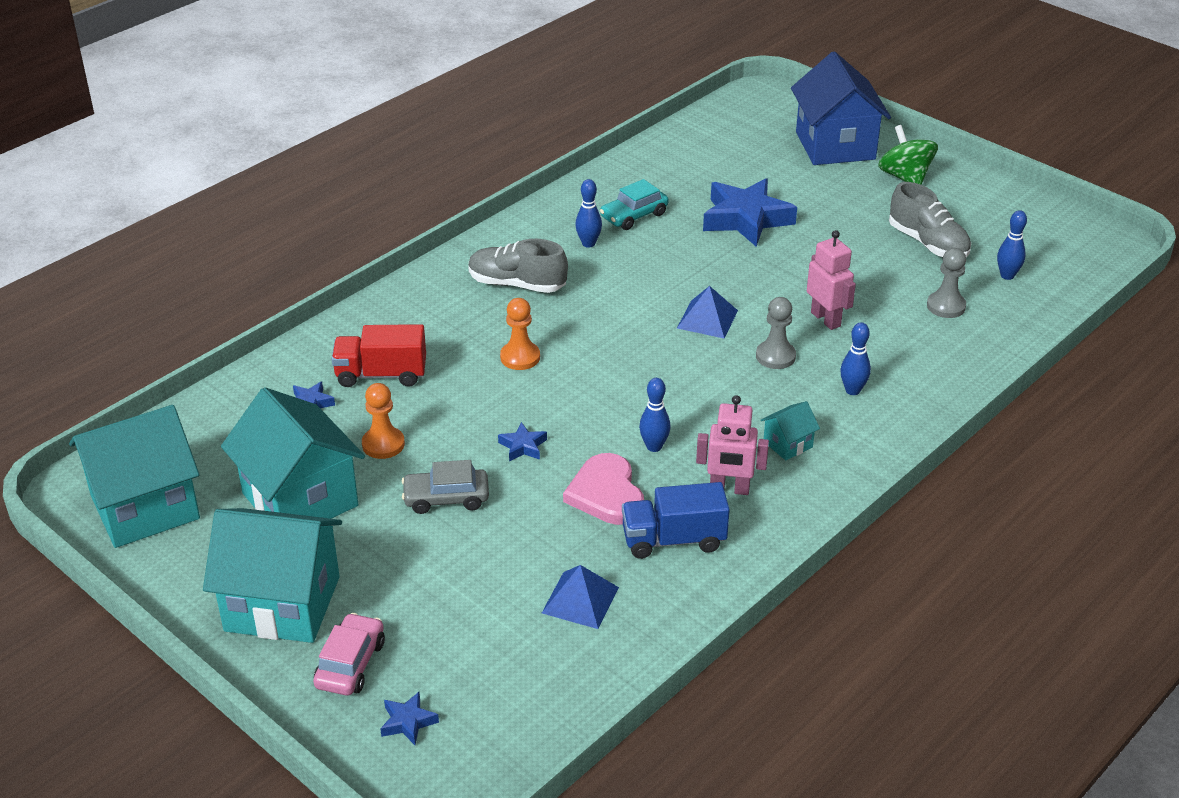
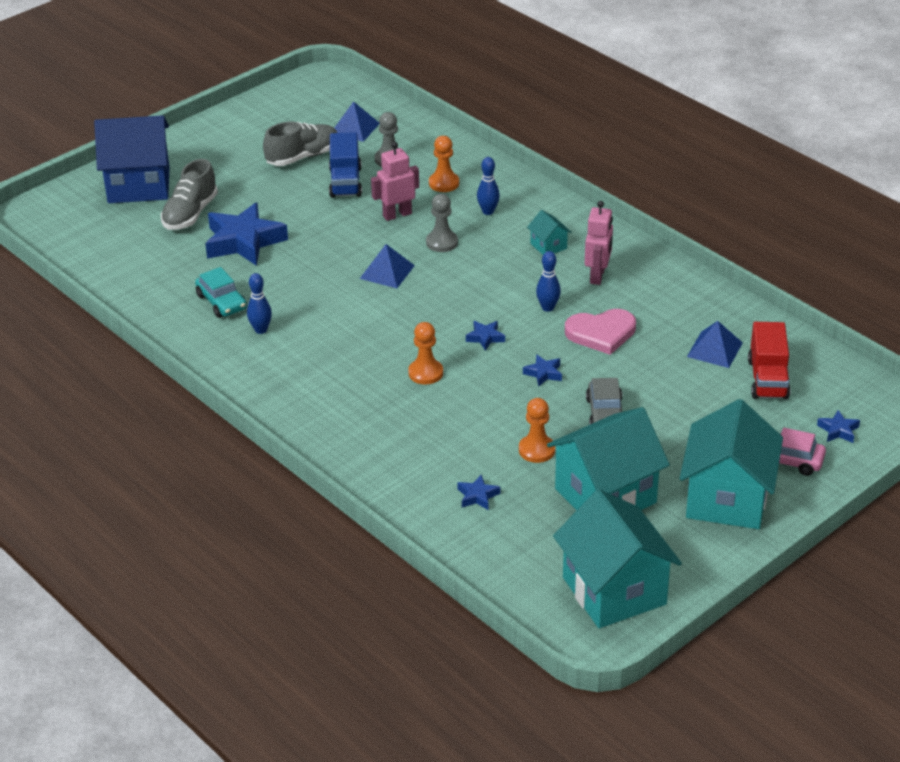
camera: 85 degrees left, 0 degrees up
(381, 374) = (440, 454): red truck -> red truck (767, 379)
(517, 284) = (316, 373): grey shoe -> grey shoe (190, 214)
(588, 398) = (485, 338): none -> blue star
(673, 540) = (651, 304): blue truck -> blue truck (345, 182)
(905, 177) = (202, 156): green spinning top -> none
(906, 351) = (444, 183): none -> orange pawn
(1007, 276) = (355, 128): blue bowling pin -> blue pyramid

